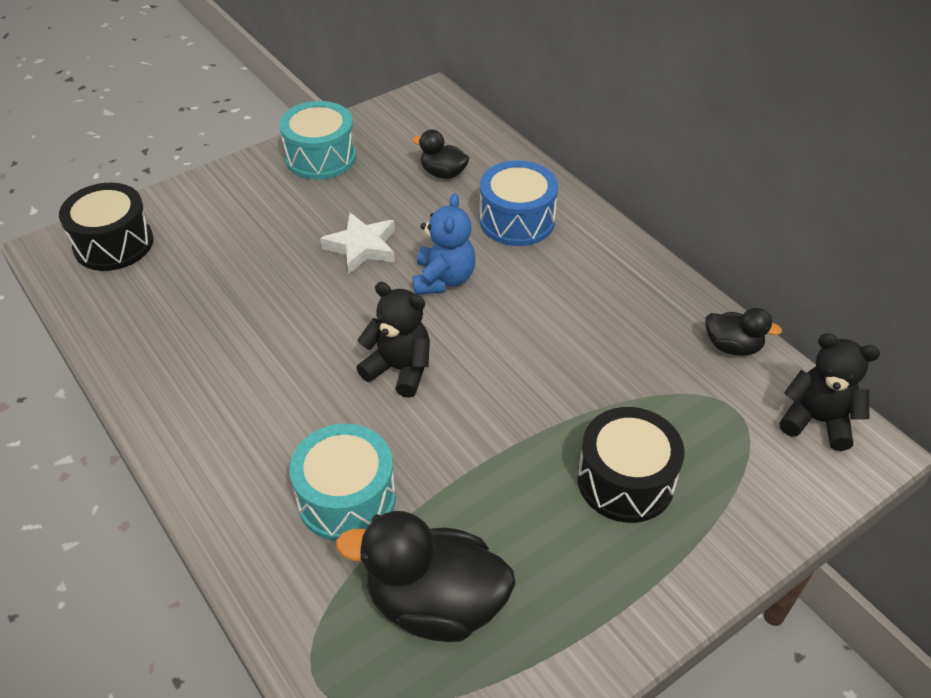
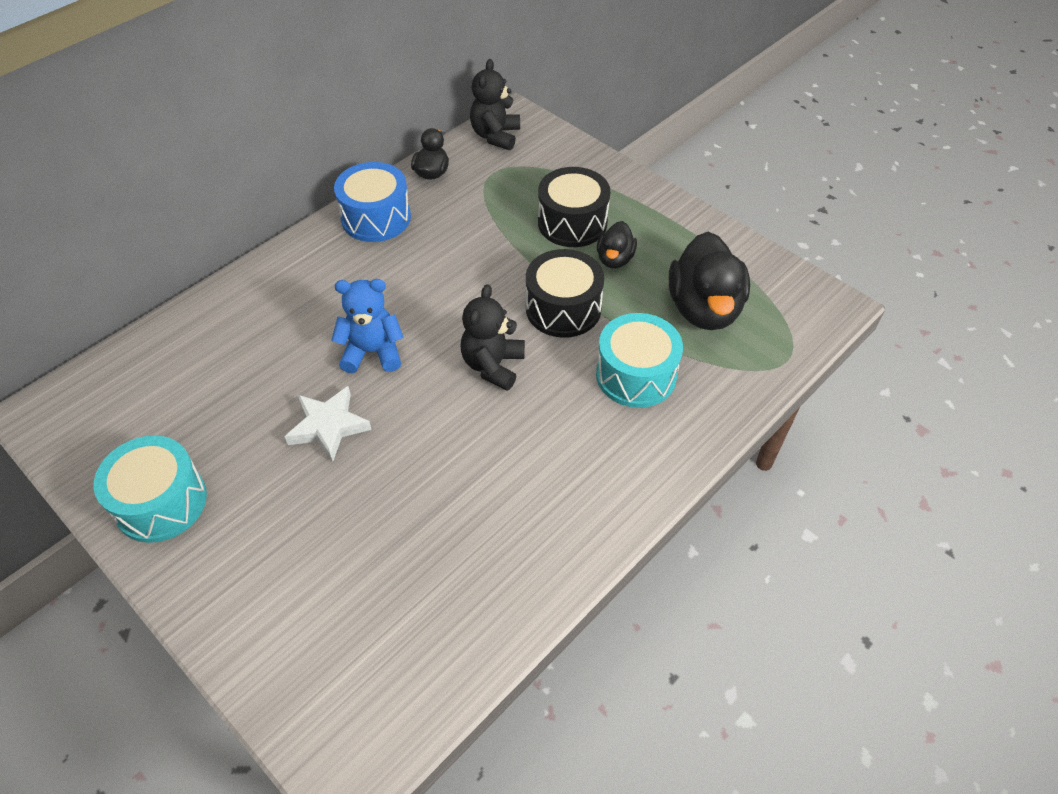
camera: 100 degrees left, 5 degrees up
(113, 244) = (335, 693): black drum -> black drum (563, 308)
(443, 173) = (201, 377): black duck -> black duck (615, 259)
(517, 220) = (282, 309): blue drum -> blue drum (376, 218)

